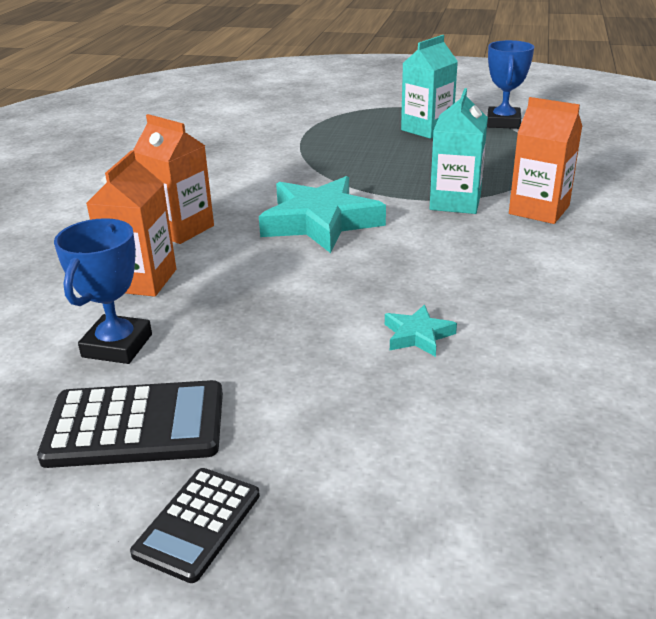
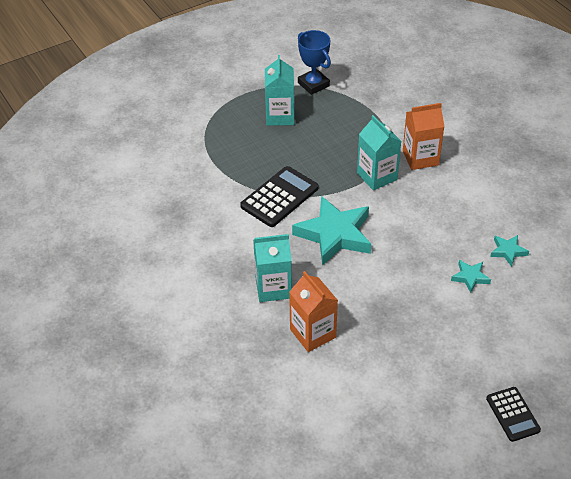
camera: 45 degrees left, 15 degrees up
(117, 346) = (365, 374): blue trophy -> none
(135, 426) = (435, 400): black calculator -> black calculator (279, 197)
(180, 228) = (273, 288): orange carton -> turquoise carton
(522, 340) = (508, 251): none -> turquoise star

